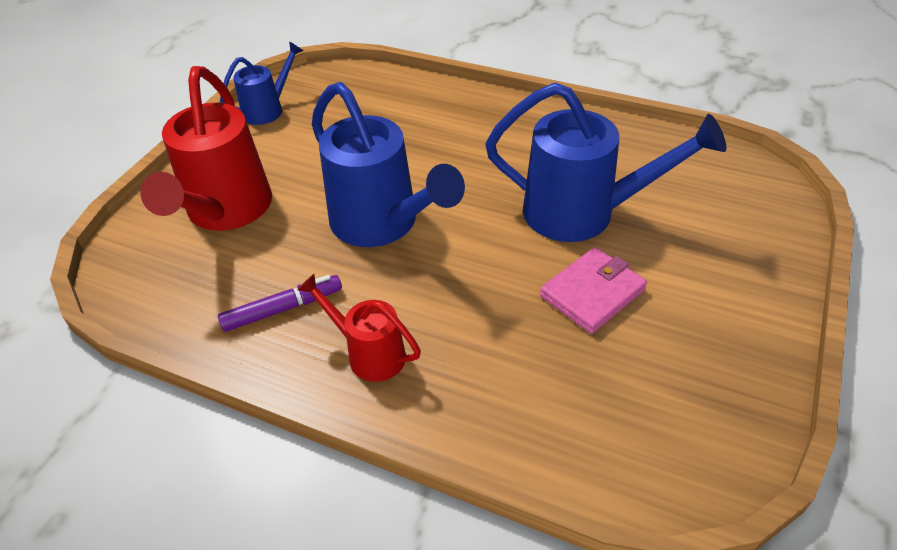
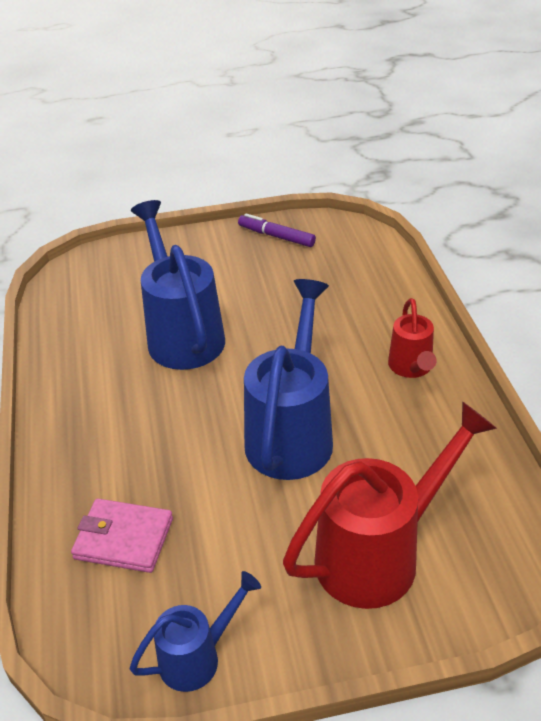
camera: 125 degrees left, 5 degrees down
(268, 110) = (197, 657): blue watering can -> blue watering can turned 135 degrees clockwise
(283, 309) = (428, 433): purple marker -> purple marker (276, 236)
(592, 293) = (260, 301): pink wallet -> pink wallet (124, 538)

